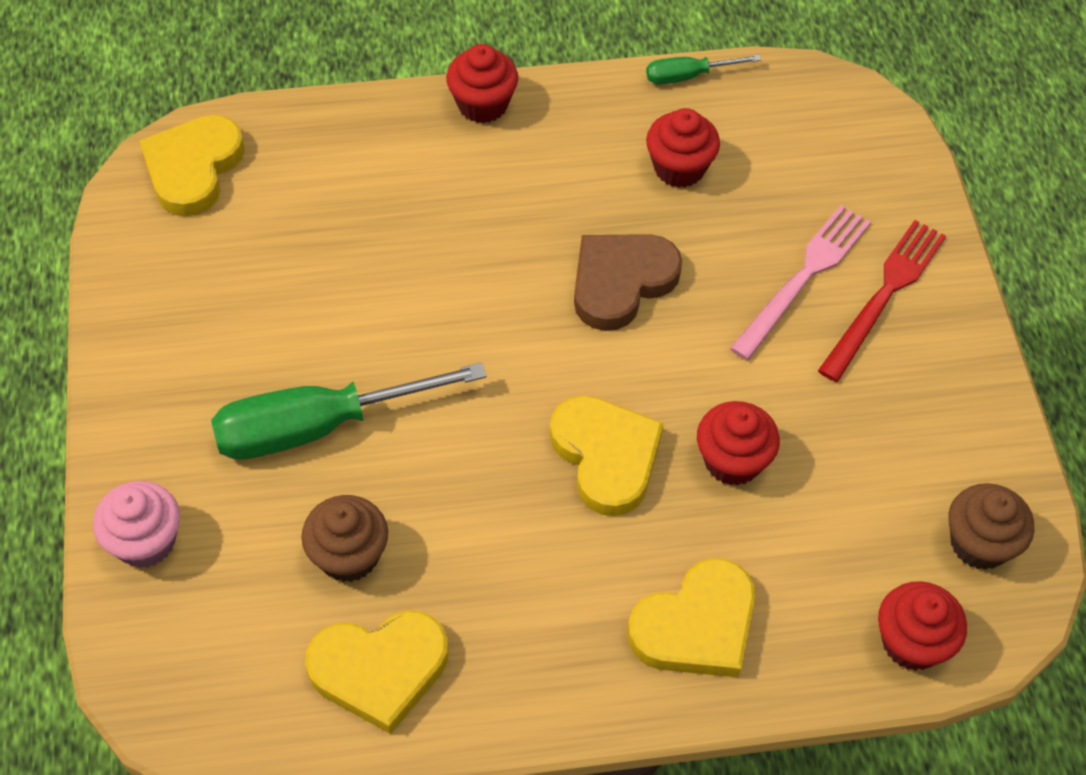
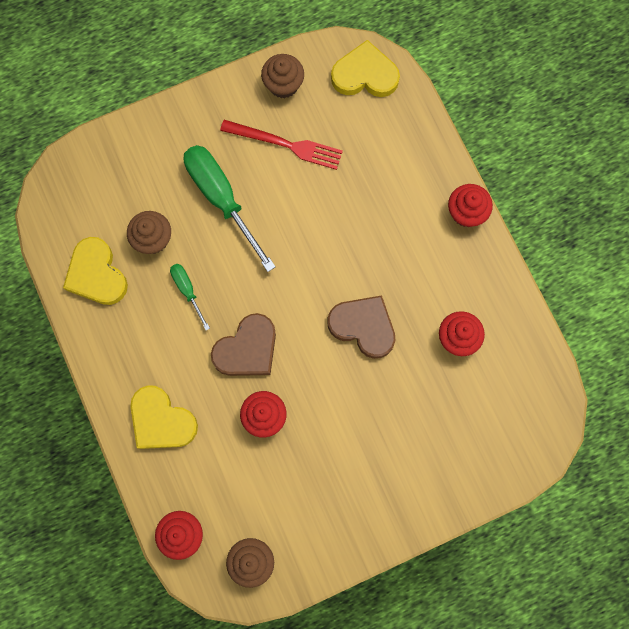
camera: 75 degrees right, 20 degrees up
(145, 541) = (133, 142): pink cupcake -> none
(153, 283) = (283, 85): none -> brown cupcake
(606, 456) = (247, 349): yellow heart -> brown heart
(688, 76) = (532, 325): green screwdriver -> green screwdriver (187, 290)
(803, 277) = (400, 429): pink fork -> none
(884, 295) = (403, 478): red fork -> red fork (285, 144)

